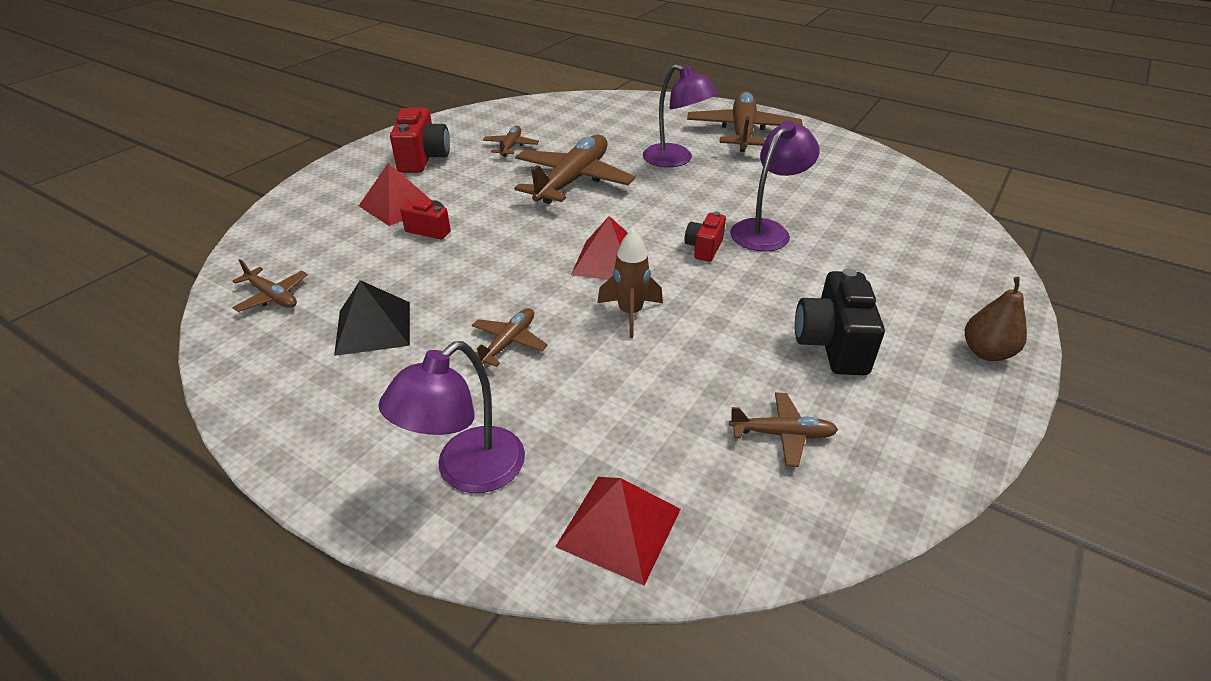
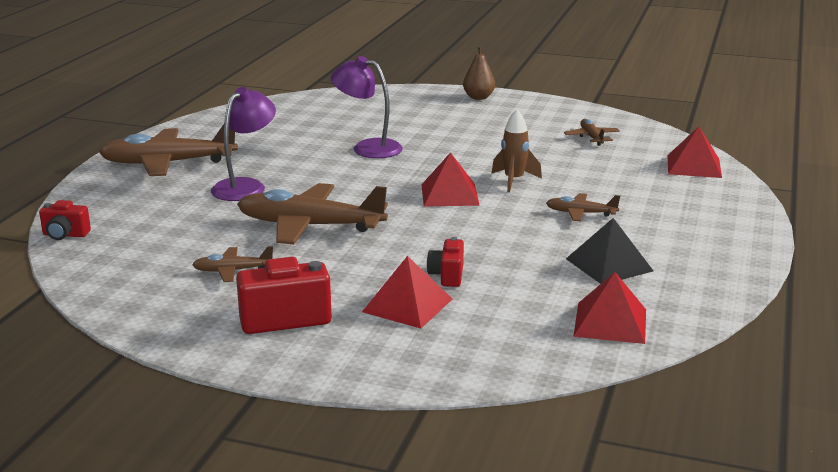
camera: 105 degrees left, 15 degrees down
(272, 296) = (610, 322): brown plane -> red pyramid
(467, 472) = (702, 205): purple lamp -> none
(704, 248) = (408, 165): red camera -> red camera (65, 235)
(832, 344) = (501, 128): black camera -> none

